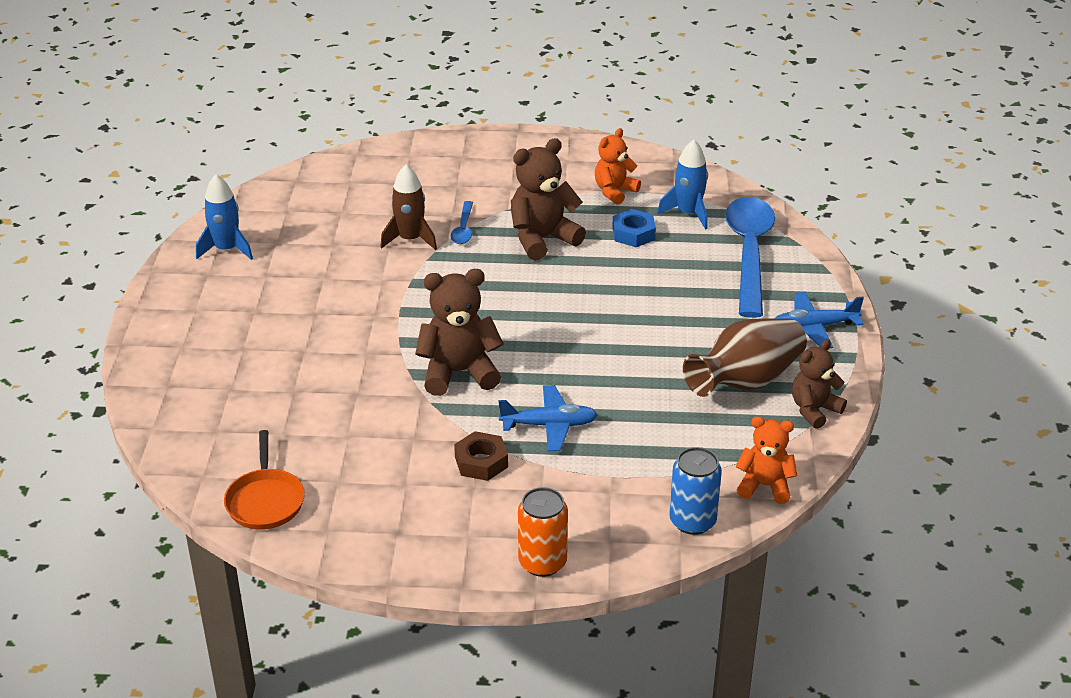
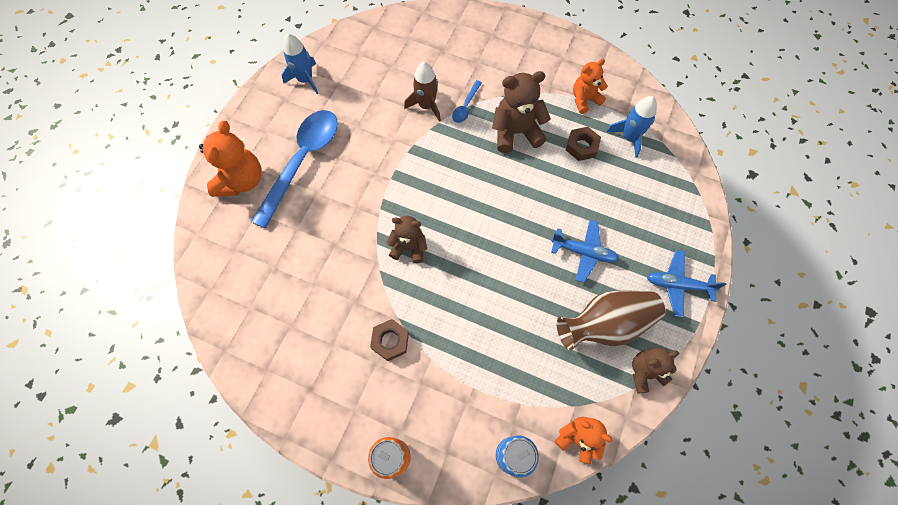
camera: 20 degrees right, 30 degrees up
(189, 363) = (241, 180): none -> orange teddy bear
(265, 501) = (238, 327): orange pan -> none
(459, 372) = (409, 247): brown teddy bear -> brown teddy bear, size x0.65
(549, 425) = (450, 321): blue plane -> blue plane (583, 252)
(633, 233) = (582, 146): blue nut -> brown nut
(749, 253) = (658, 192): blue spoon -> blue spoon (302, 162)

